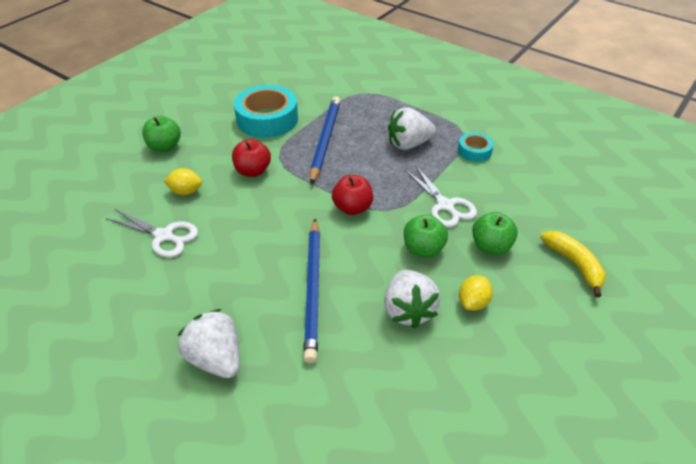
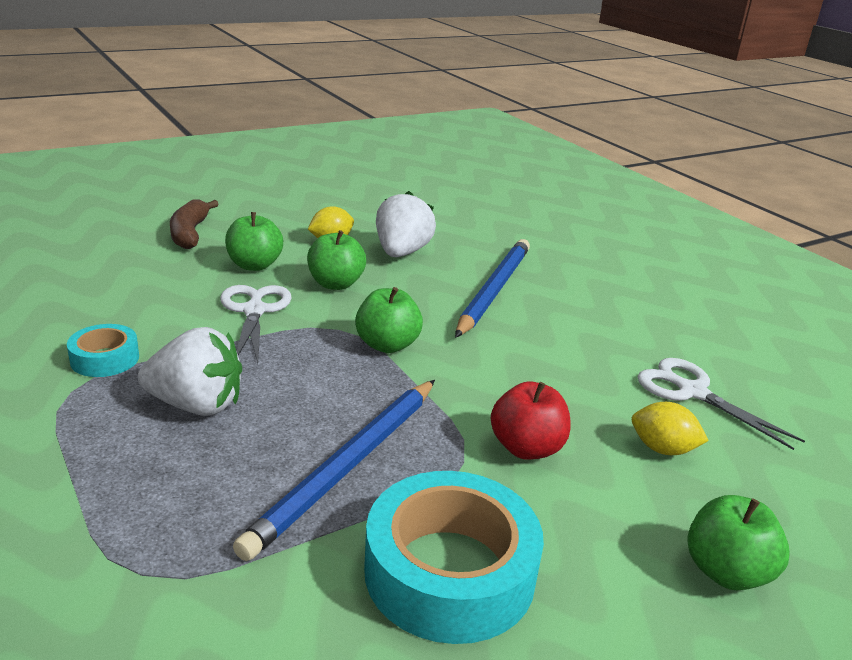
camera: 160 degrees left, 15 degrees down
(216, 359) = (616, 275): white strawberry -> none
(352, 208) = (387, 345): red apple -> green apple
(574, 264) = (190, 233): yellow banana -> brown banana

